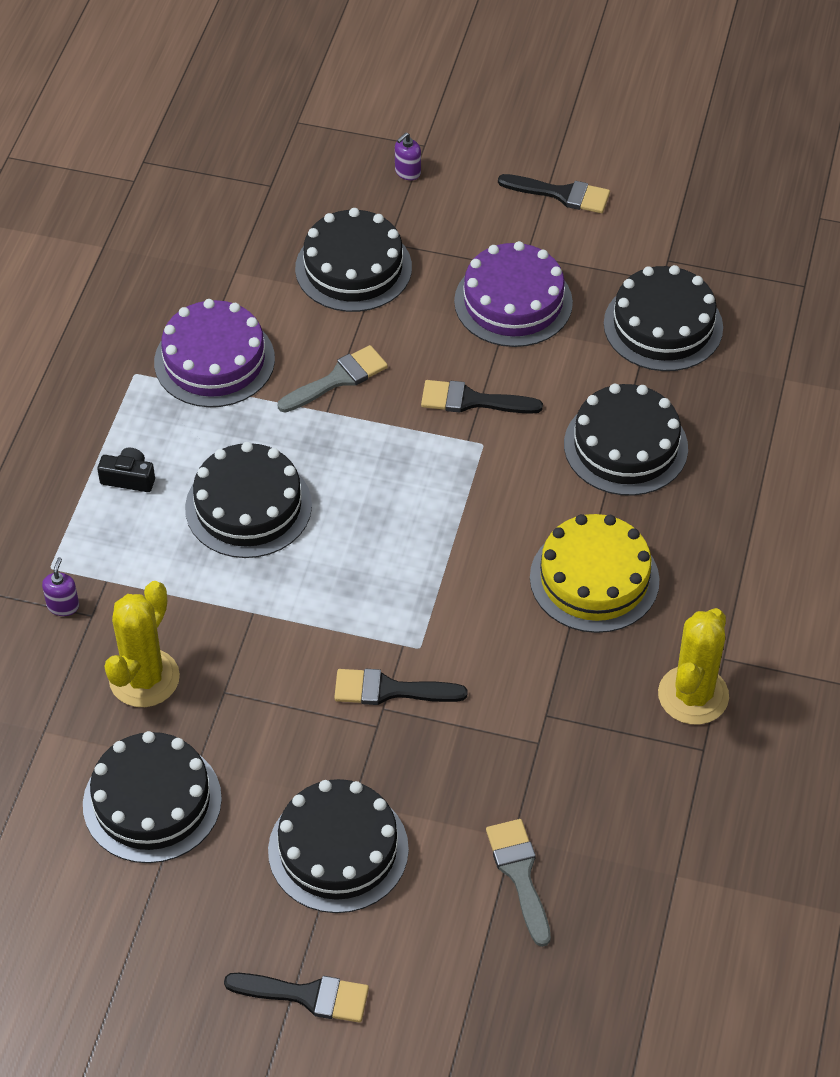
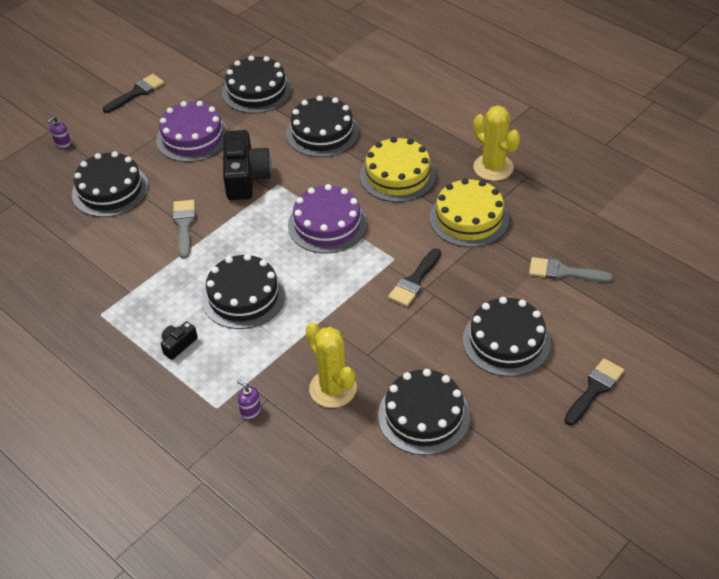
camera: 60 degrees left, 5 degrees down
(214, 360) = (123, 274): purple cake -> purple cake (327, 224)
(407, 172) = (62, 143): purple soap dispenser -> purple soap dispenser turned 60 degrees clockwise
(472, 401) = (245, 177): black brush -> black camera
(559, 707) = (469, 218): none -> yellow cake

